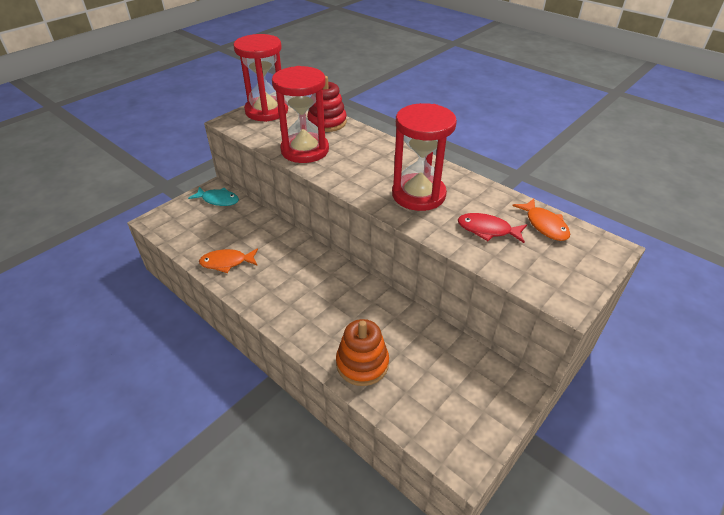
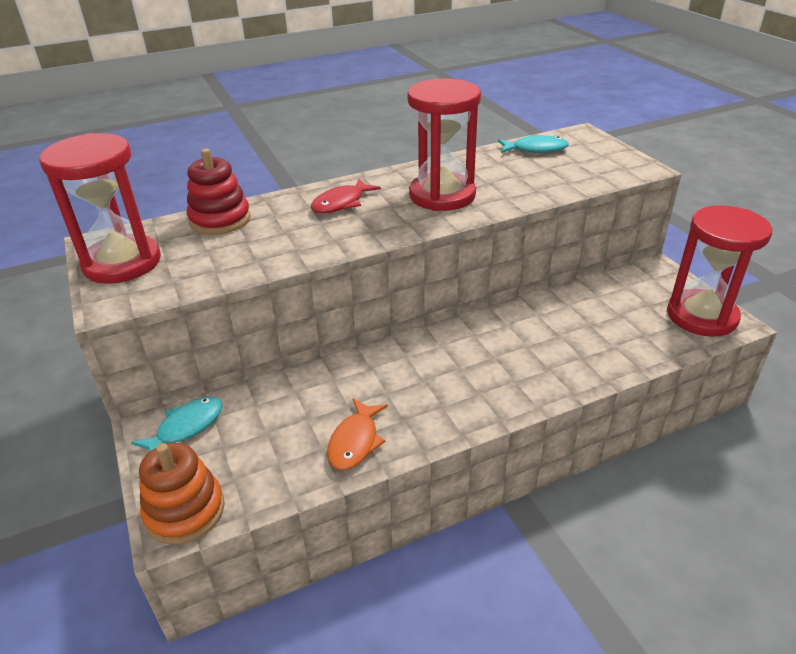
camera: 65 degrees left, 5 degrees down
(305, 150) = (275, 249): red hourglass -> red hourglass (701, 316)
(362, 363) = (598, 355): orange stacking toy -> orange stacking toy (185, 511)
(487, 230) = (527, 175): red fish -> red fish (341, 203)
(544, 225) = (535, 149): orange fish -> turquoise fish

